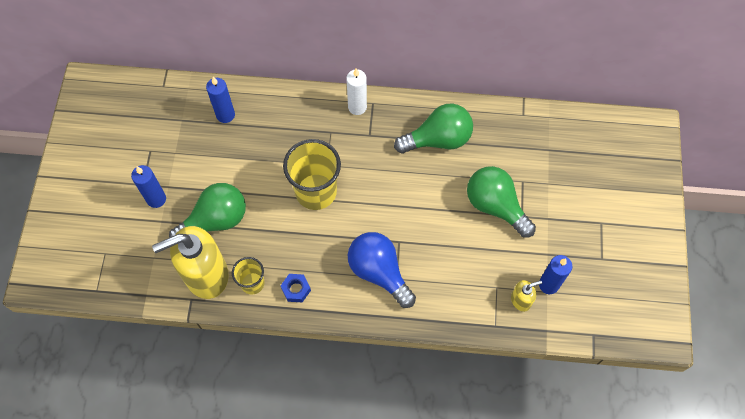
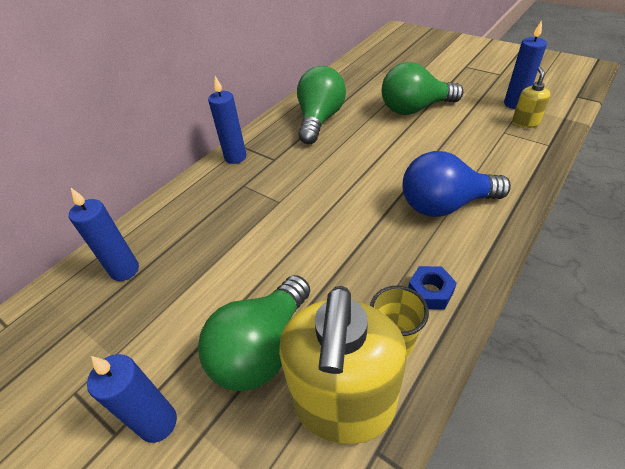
camera: 55 degrees left, 20 degrees down
(215, 220) = (262, 348): green light bulb -> green light bulb turned 150 degrees counterclockwise
(316, 192) = (304, 222): yellow cup -> none
(357, 107) = (235, 157): white candle -> blue candle

